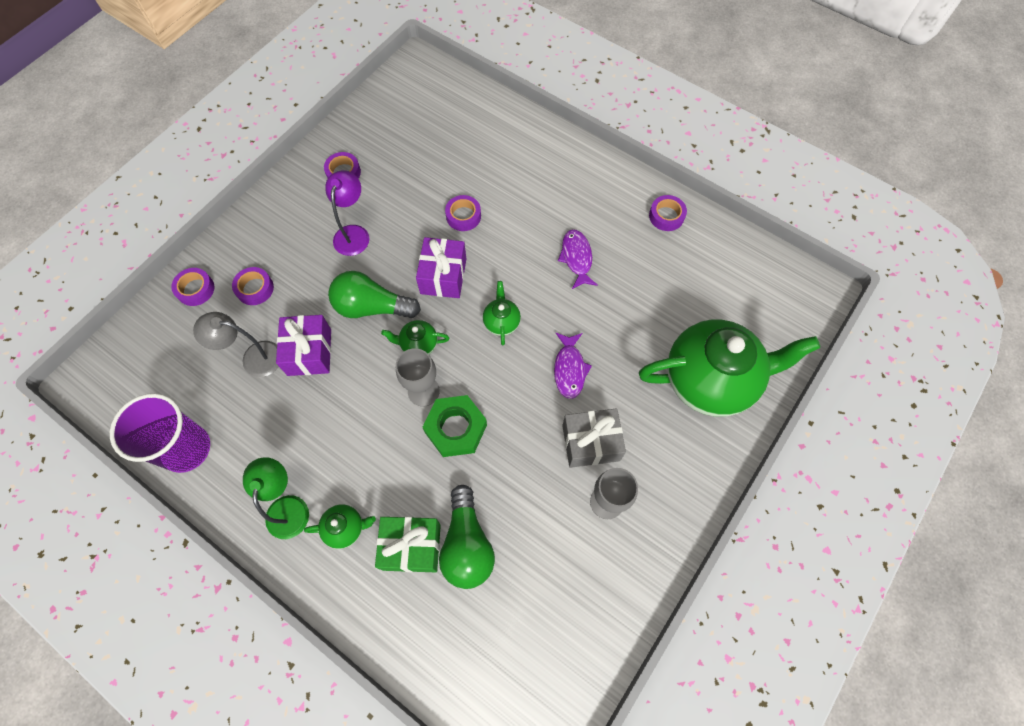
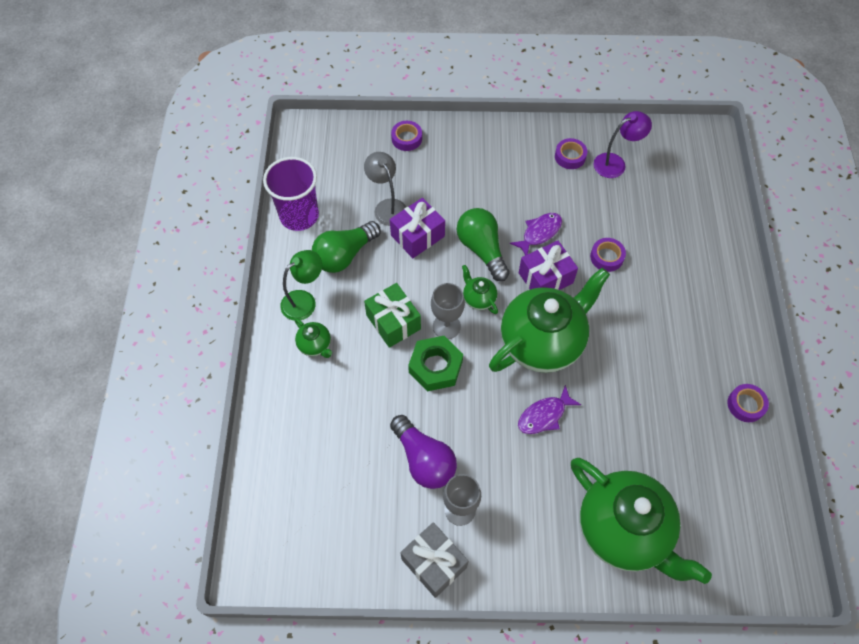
camera: 55 degrees right, 5 degrees down
(255, 289) = (435, 171): purple tape -> none
(353, 233) = (528, 197): purple lamp -> purple lamp (615, 163)
(411, 547) = (332, 395): green gift -> green gift (393, 322)
(467, 544) = (358, 430): green light bulb -> green light bulb (345, 255)
(501, 322) = (542, 342): green teapot -> green teapot, size x2.44
(538, 501) = (424, 459): none -> purple light bulb
(576, 258) = (643, 360): purple fish -> purple fish (539, 233)
(591, 443) = (497, 469): grey gift -> grey gift (434, 563)

